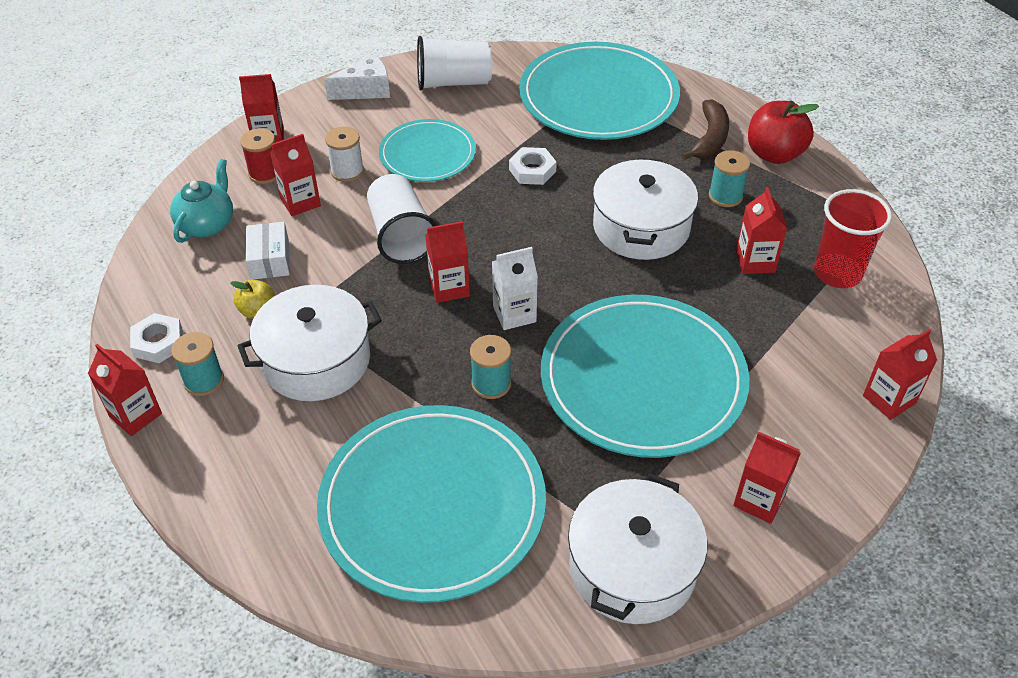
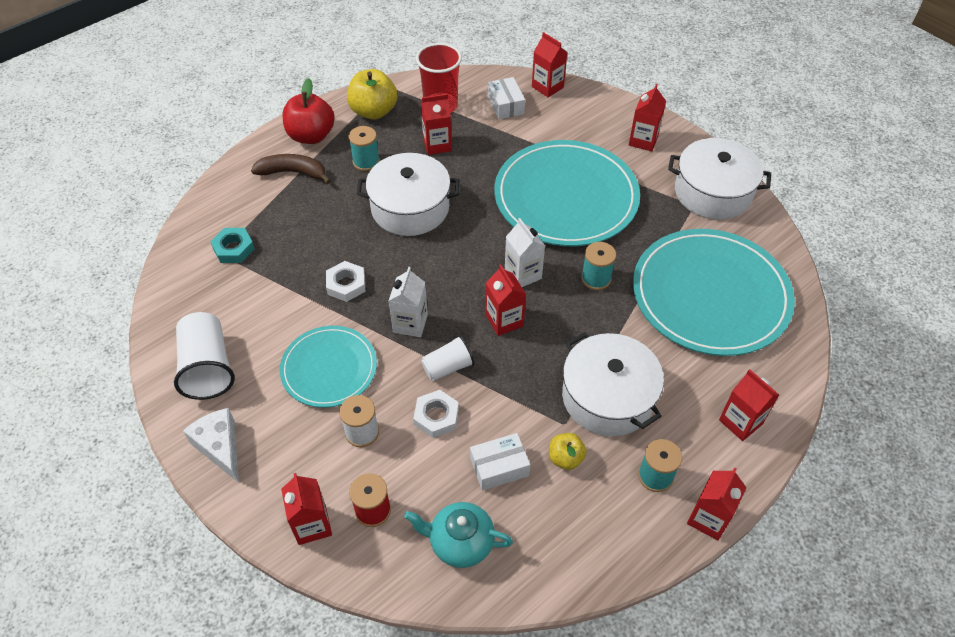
camera: 100 degrees left, 5 degrees up
(158, 342) = (625, 530): white nut -> white nut (436, 416)
(300, 202) = (414, 463): red carton -> red carton (740, 422)
(401, 236) = (448, 367): white cup -> white cup, size x0.60
(466, 213) = (410, 323): none -> white carton
(598, 97) = (233, 249): turquoise plate -> turquoise nut
(822, 208) = (374, 111): none -> yellow apple
(841, 342) = (505, 105): none -> white box

